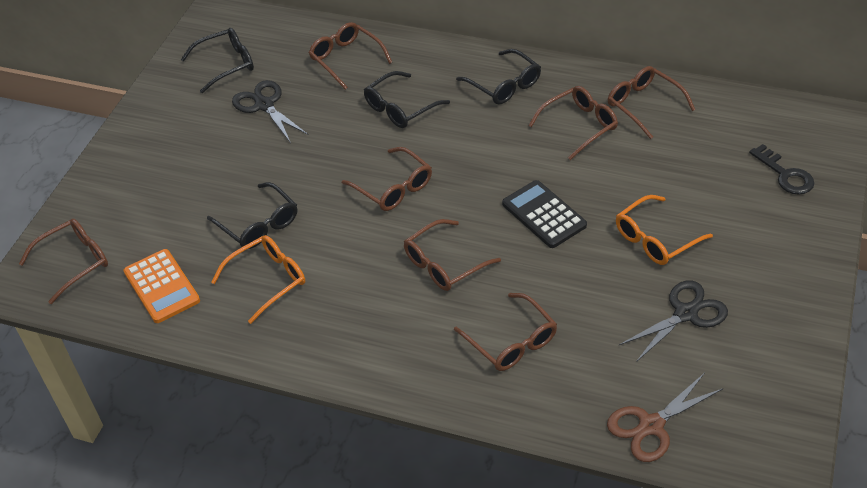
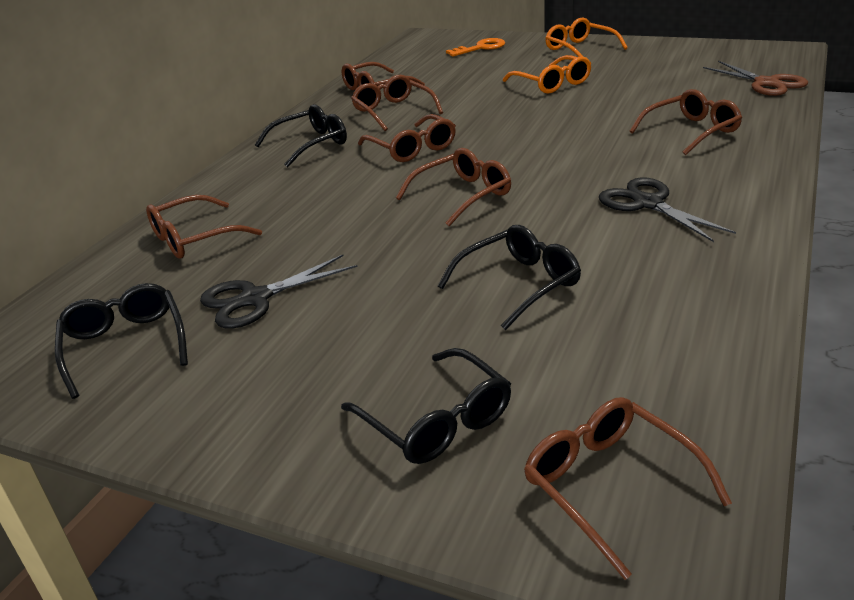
camera: 85 degrees left, 15 degrees down
(162, 286) = (655, 364): orange calculator -> none
(267, 280) = (629, 269): orange glasses -> orange glasses (580, 49)
(401, 108) = (318, 197): black glasses -> black glasses (436, 420)
(444, 264) = (588, 164): brown glasses -> brown glasses (412, 148)
(543, 215) = (517, 123): black calculator -> none
(685, 313) = (639, 74): black scissors -> black scissors (648, 204)
(785, 175) = (481, 48): black key -> orange key

